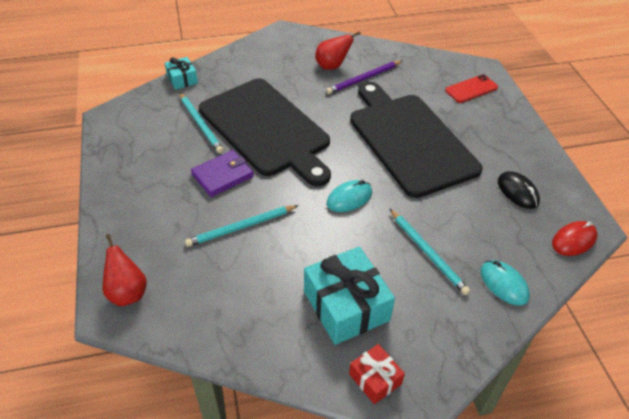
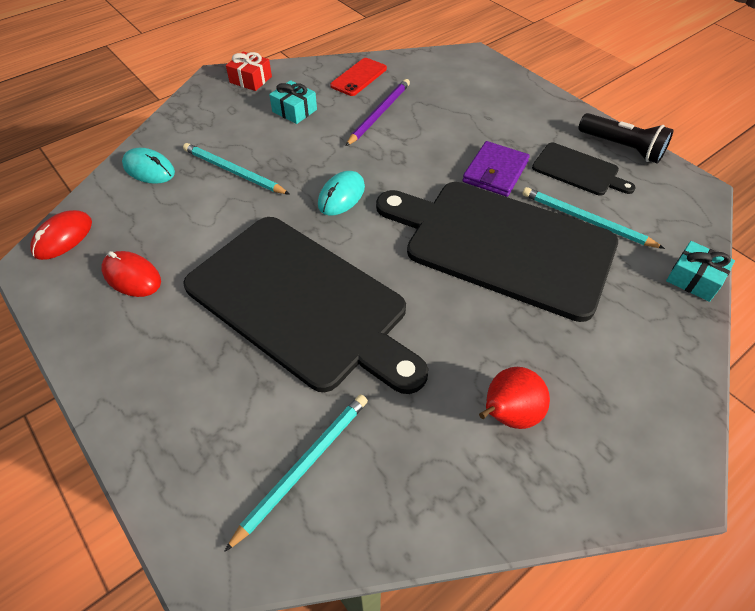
camera: 155 degrees right, 5 degrees up
(112, 159) = (622, 148): none -> black flashlight
(127, 293) = (473, 68): red pear -> none
(164, 155) = (578, 170): none -> black cutting board
(241, 227) = (430, 134): turquoise pencil -> turquoise pencil (304, 466)
(346, 306) = (294, 110): turquoise gift -> turquoise gift, size x0.53
(364, 79) = (433, 405): purple pencil -> purple pencil (379, 113)
(471, 89) = (224, 469): red phone -> red phone (359, 77)
(517, 192) = (132, 276): black mouse -> red mouse

